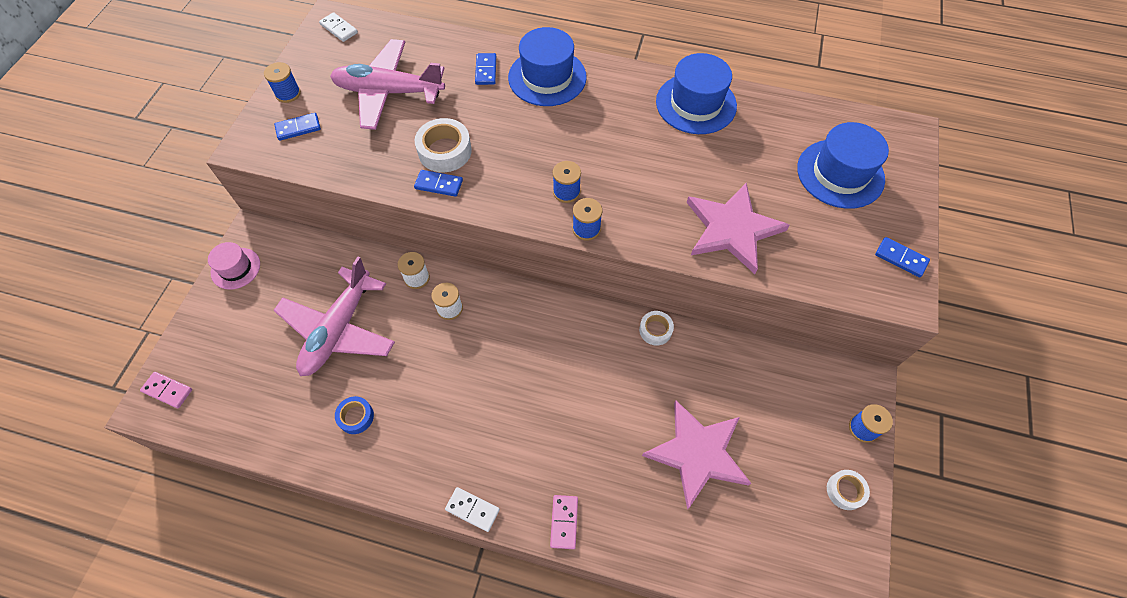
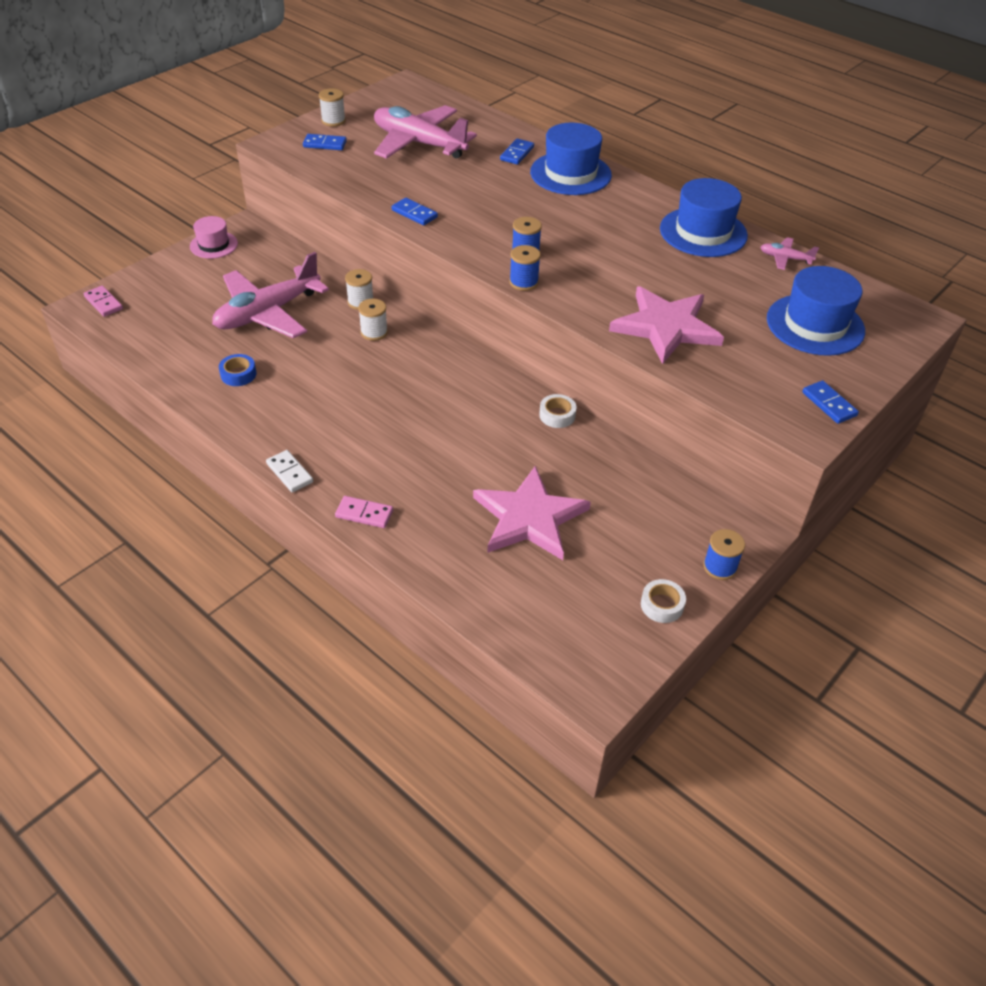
camera: 25 degrees right, 15 degrees down
(288, 93) = (333, 121): blue spool -> white spool
(339, 29) = (408, 92): white domino -> none
(445, 151) = (437, 194): white tape -> none
(564, 522) = (364, 514): pink domino -> pink domino turned 75 degrees clockwise
(775, 107) = (785, 258): none -> pink plane

